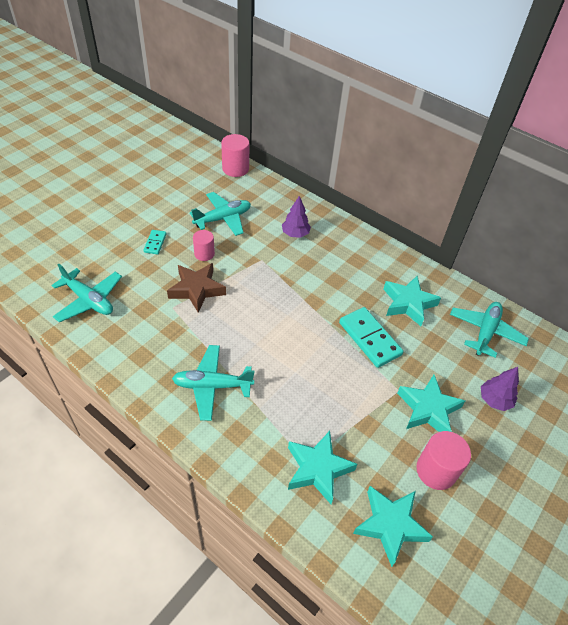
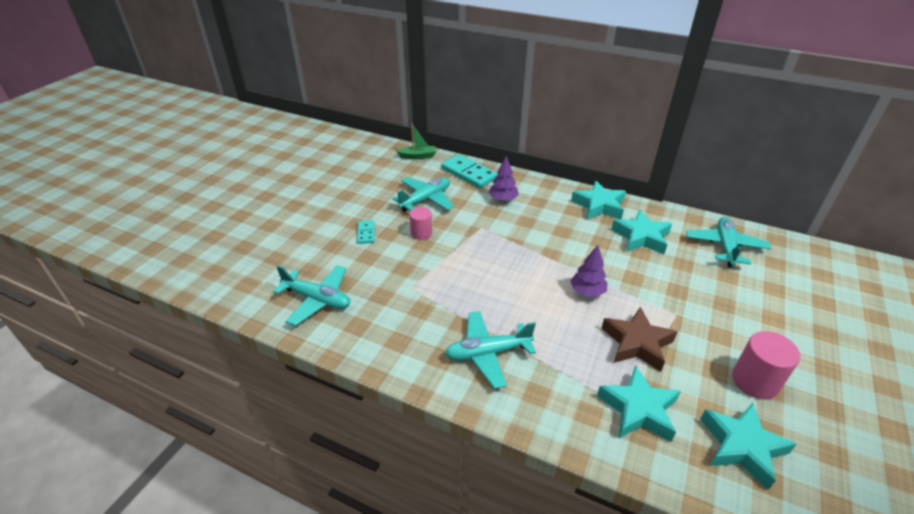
camera: 10 degrees left, 10 degrees down
(197, 289) = (428, 266): brown star -> brown star (637, 343)
(235, 169) = (418, 156): pink cylinder -> green boat
(370, 338) = (622, 275): turquoise domino -> turquoise domino (469, 173)
(428, 409) = (713, 326): turquoise star -> turquoise star (599, 206)
(494, 400) = (769, 303): purple tree -> purple tree (587, 292)

